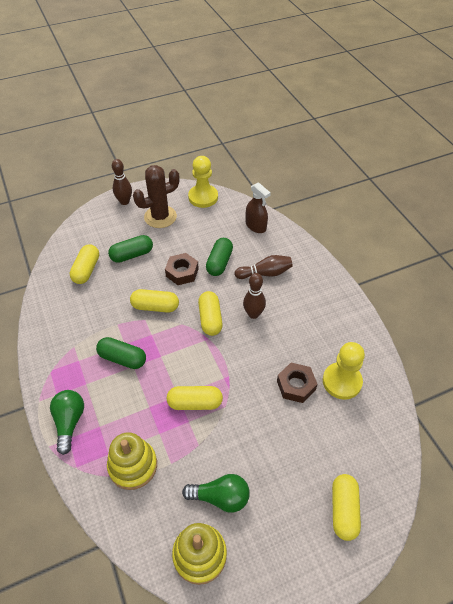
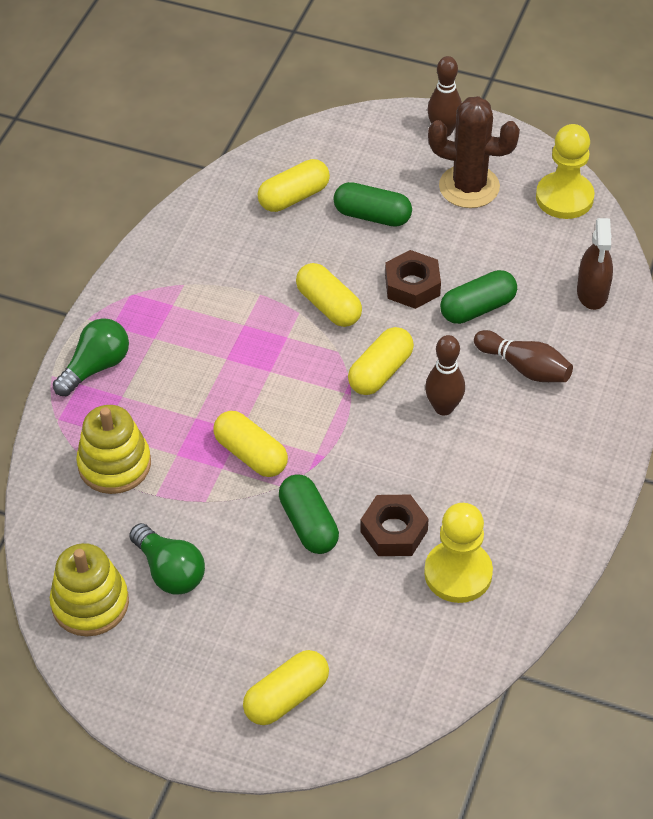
camera: 45 degrees right, 0 degrees up
(122, 358) = (223, 340): green capsule -> green capsule (308, 524)

